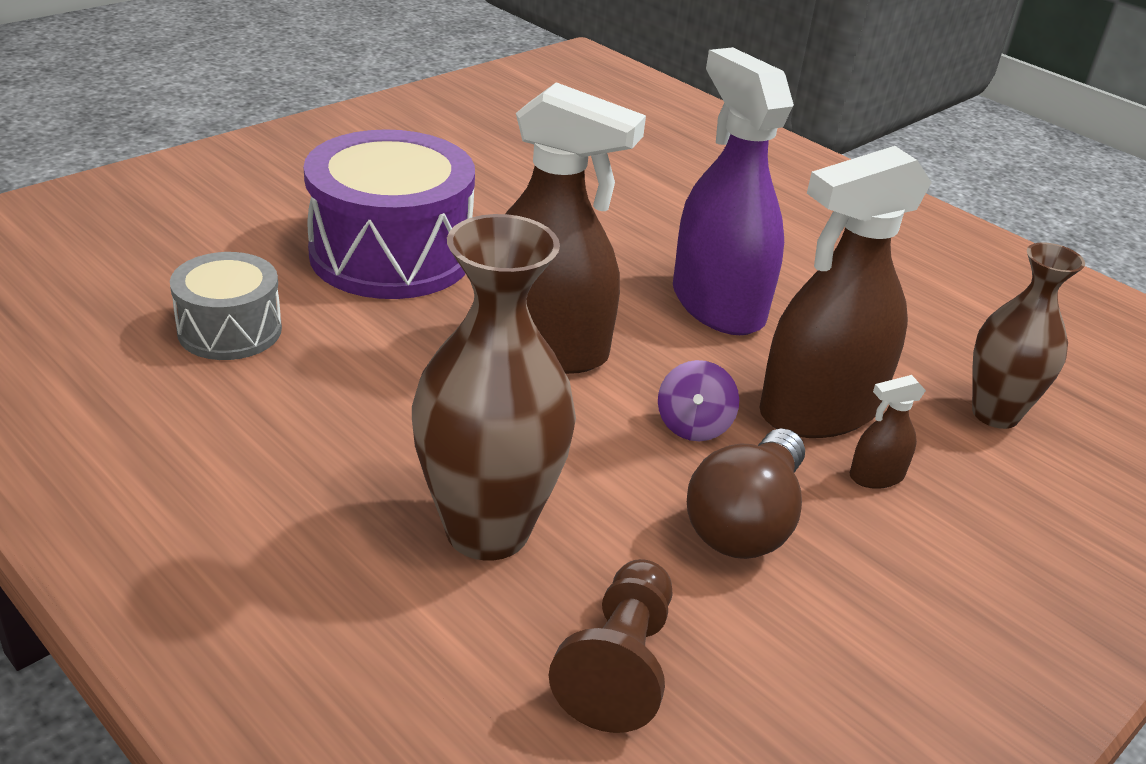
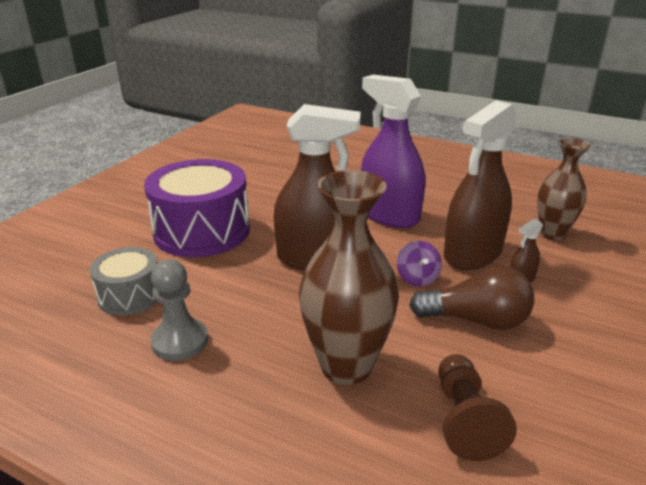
camera: 15 degrees left, 5 degrees down
(263, 420) = (180, 341): none -> grey pawn
(746, 521) = (476, 320): brown light bulb -> brown light bulb turned 90 degrees counterclockwise

